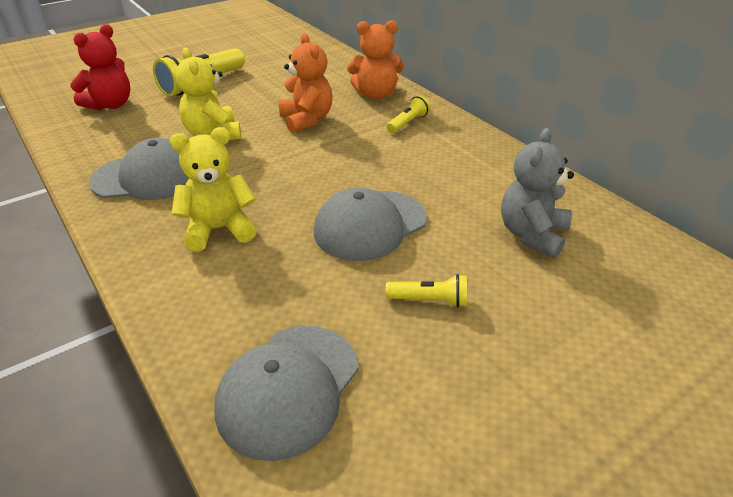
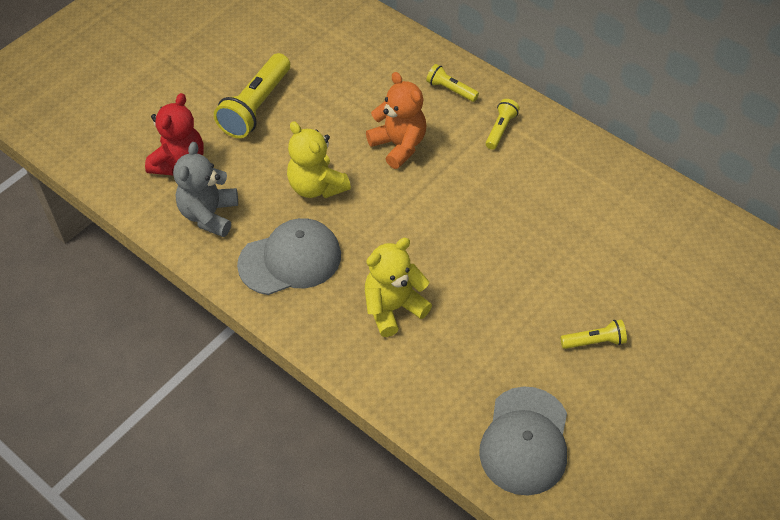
camera: 15 degrees left, 15 degrees up
(370, 225) = (518, 274): grey cap -> none
(375, 94) = (450, 89): orange teddy bear -> yellow flashlight
(532, 235) = (653, 255): grey teddy bear -> grey teddy bear (209, 215)

